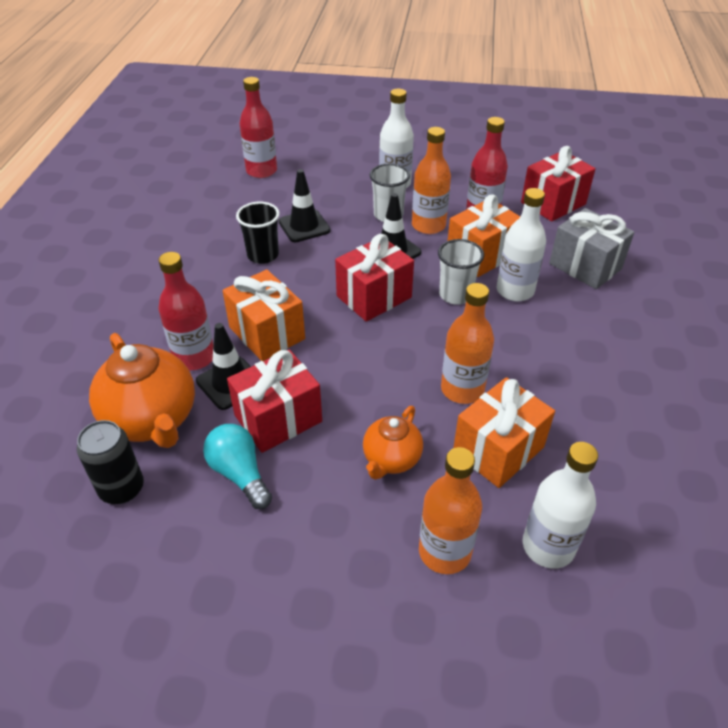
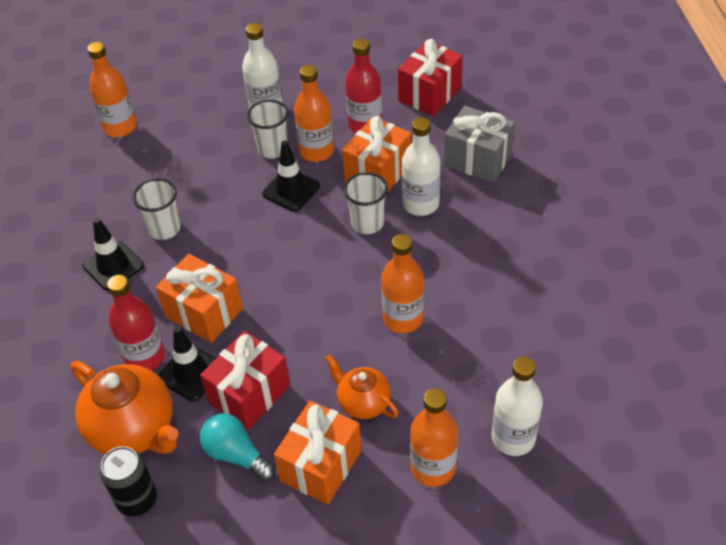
camera: 15 degrees left, 5 degrees up
(261, 171) = (120, 127): red bottle -> orange bottle
(263, 255) = (164, 229): black cup -> white cup
(304, 226) = (192, 184): black traffic cone -> black traffic cone (113, 266)
(374, 297) = (291, 246): red gift -> none
(391, 459) = (363, 402): orange teapot -> orange teapot turned 120 degrees clockwise
(498, 449) = (450, 366): orange gift -> orange gift (321, 465)

